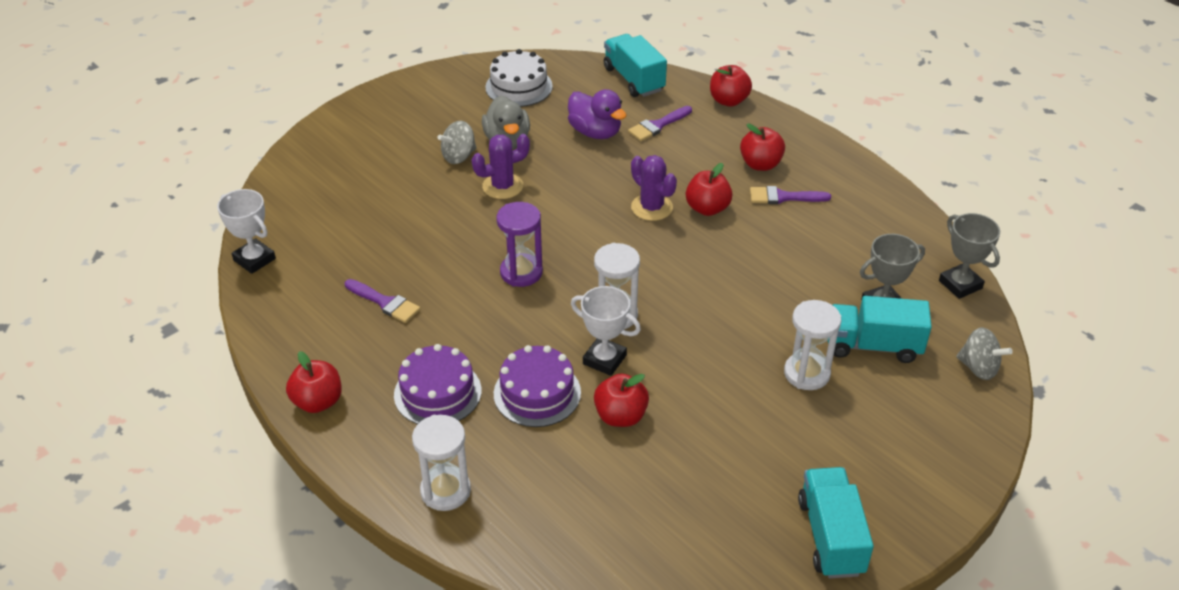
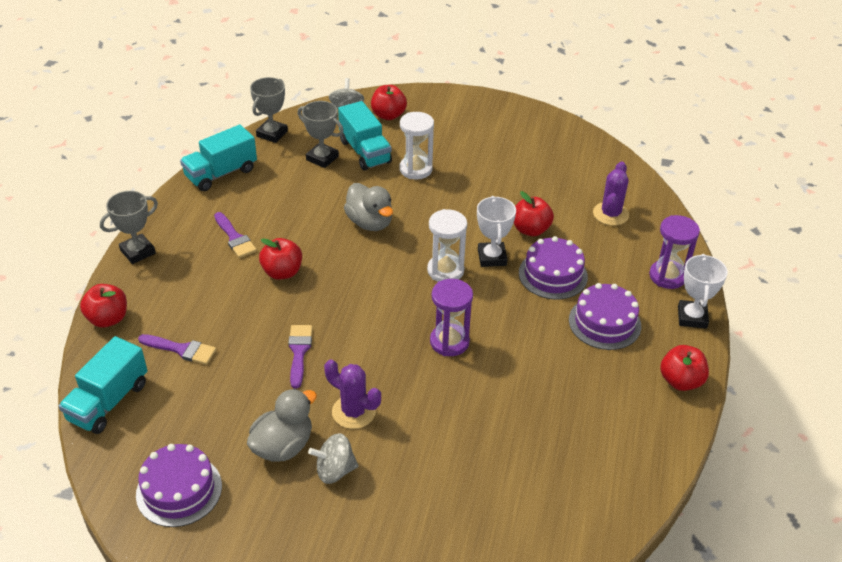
camera: 125 degrees left, 0 degrees up
(254, 259) = (602, 534): white trophy -> white trophy (692, 317)
(384, 302) = (558, 405): purple brush -> purple brush (299, 352)
(445, 491) = (667, 276): white hourglass -> purple hourglass
(459, 156) = (335, 470): grey spinning top -> grey spinning top turned 150 degrees clockwise
(519, 87) = (179, 490): white cake -> purple cake
(595, 132) = (222, 388): purple duck -> none
(652, 207) = (306, 303): purple cactus -> purple cactus (610, 214)
(736, 294) = (370, 222): none -> grey duck
(760, 164) = (198, 265): red apple -> red apple (388, 115)
(808, 137) = (138, 252): none -> grey trophy
(831, 536) = (527, 126): turquoise truck -> turquoise truck (221, 173)

